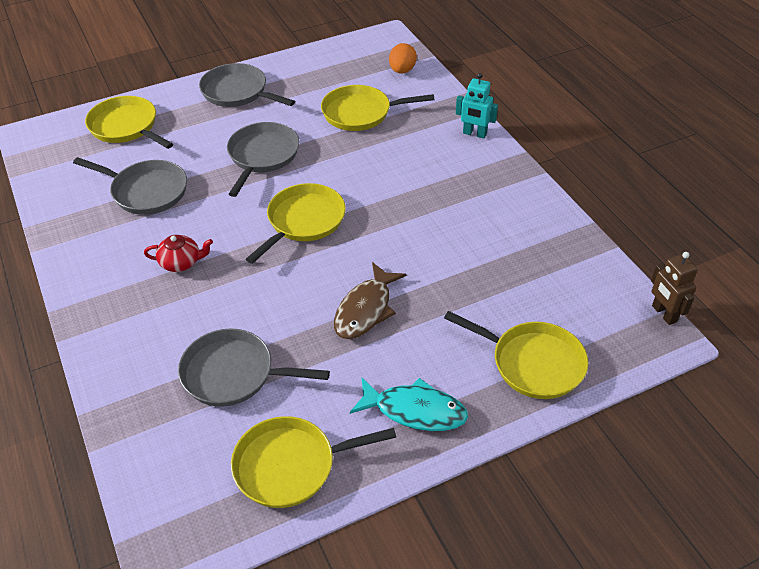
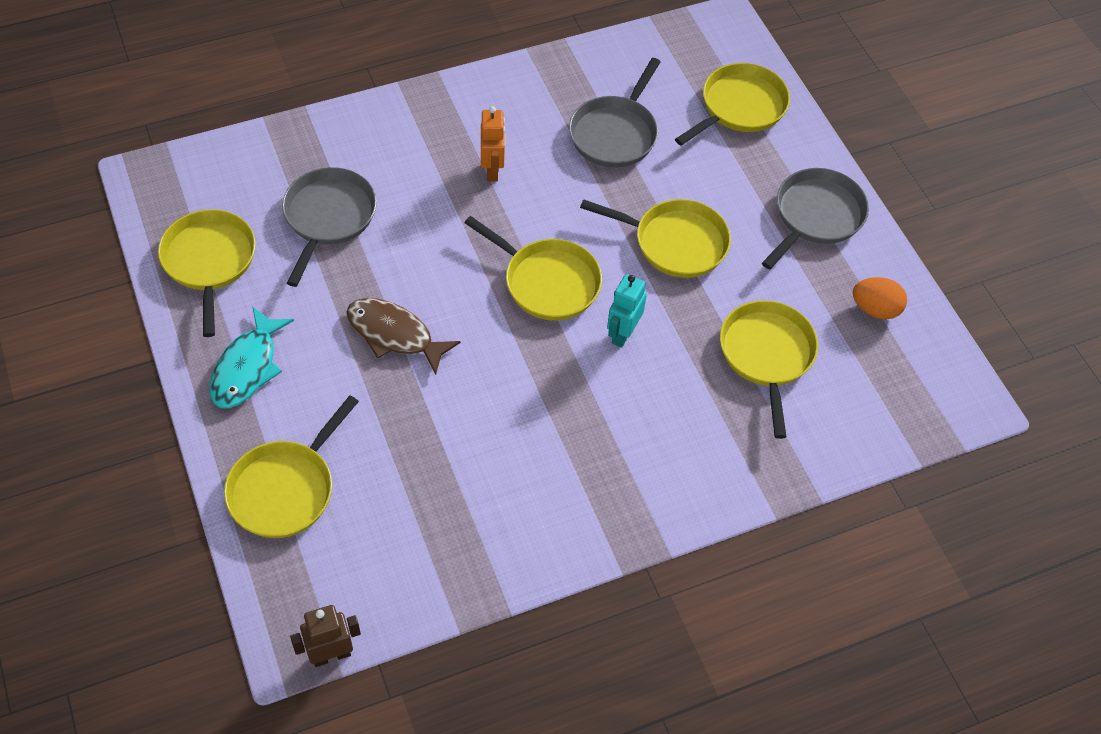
camera: 90 degrees right, 10 degrees up
(181, 262) = (492, 170): red teapot -> orange robot
(262, 156) = (675, 242): grey pan -> yellow pan
(402, 70) = (876, 417): orange egg -> orange egg (875, 309)
(474, 134) = (714, 493): turquoise robot -> turquoise robot (622, 334)

